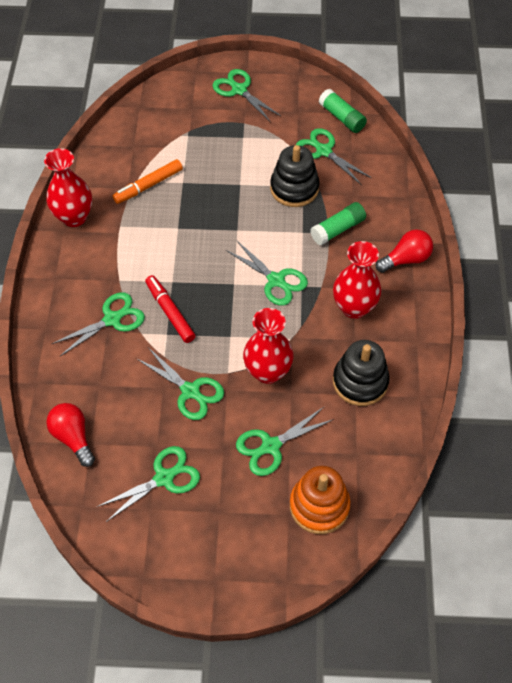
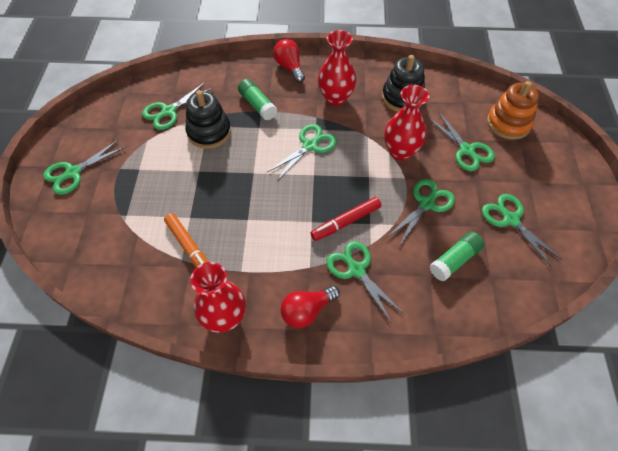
camera: 90 degrees left, 0 degrees up
(73, 437) = (488, 293): red light bulb -> red light bulb (307, 311)
(342, 118) = (131, 98): green glue stick -> green glue stick (454, 260)

